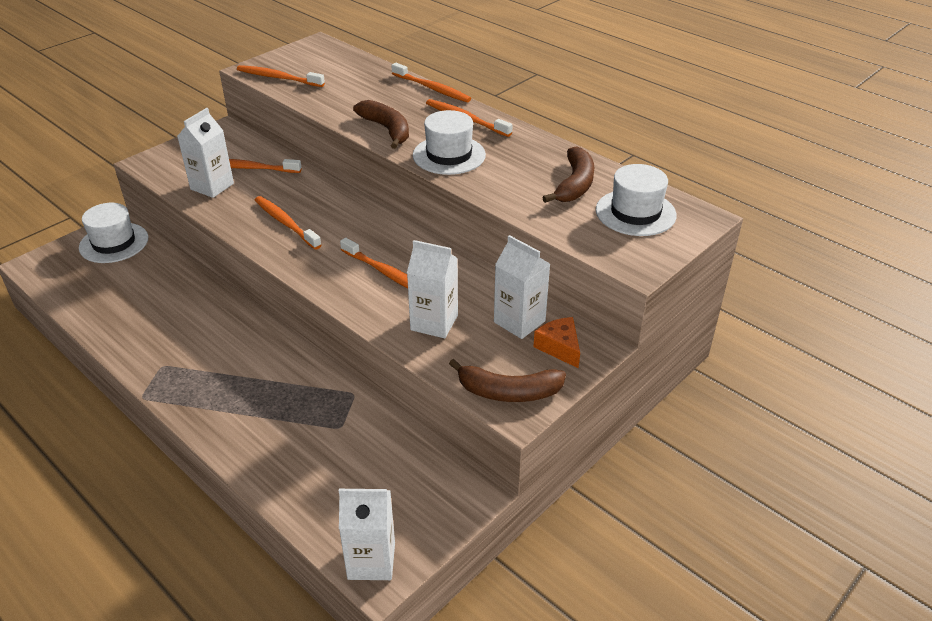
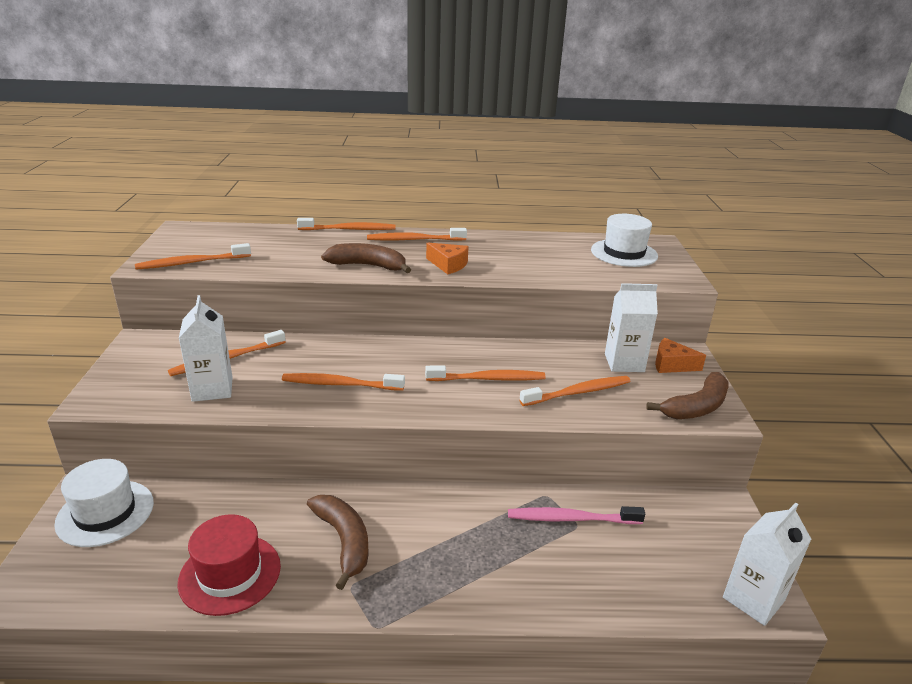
camera: 45 degrees left, 10 degrees down
(120, 317) = (230, 574): none -> red hat
(343, 420) = (571, 519): none -> pink toothbrush
(434, 322) = (578, 392): white carton -> orange toothbrush
(449, 155) = (448, 265): white hat -> orange cheese
(574, 184) = (561, 251): brown banana -> brown banana (344, 541)

